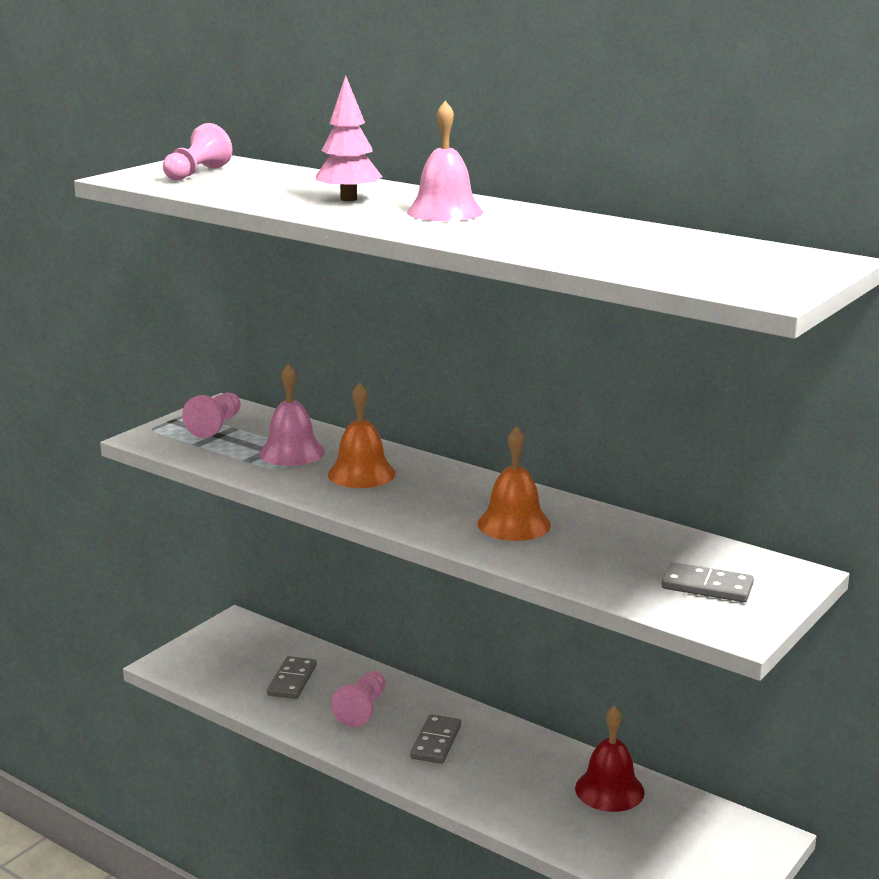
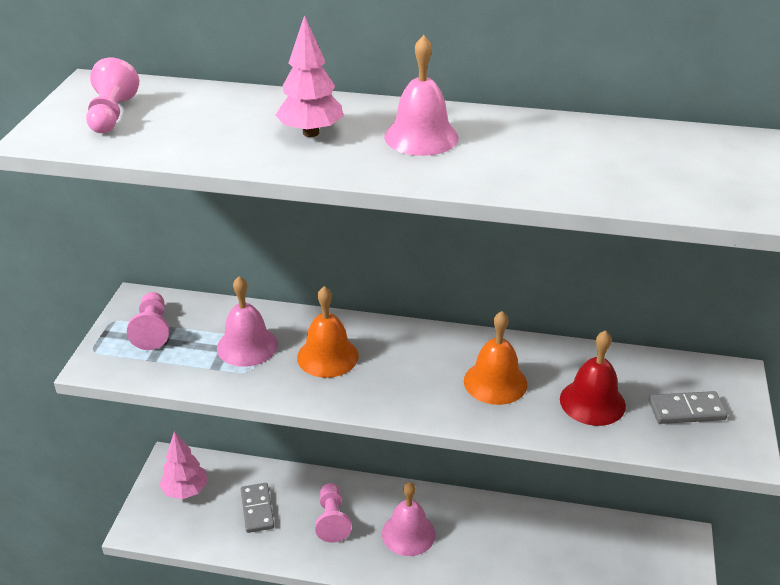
camera: 25 degrees left, 15 degrees up
(232, 648) = (185, 491): none -> pink tree
(436, 742) = (408, 533): grey domino -> pink bell
(609, 790) = (558, 534): red bell -> red bell (592, 402)

